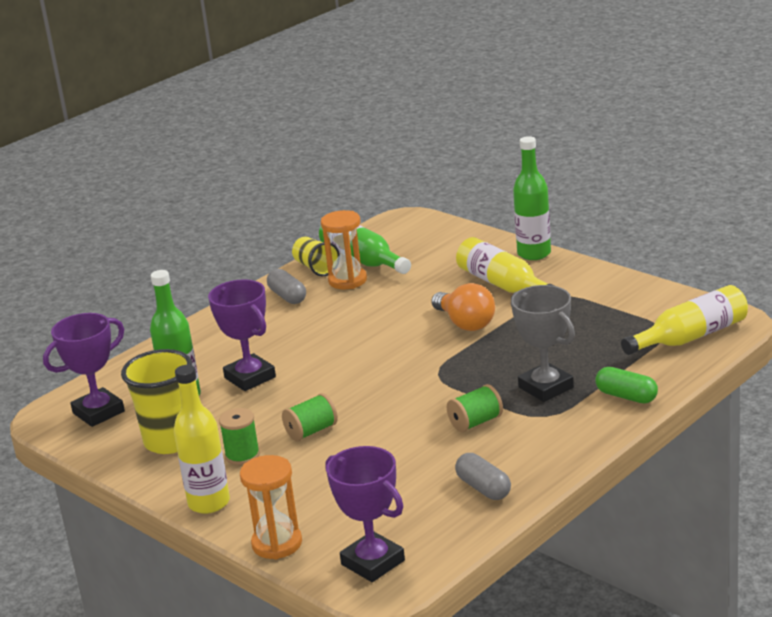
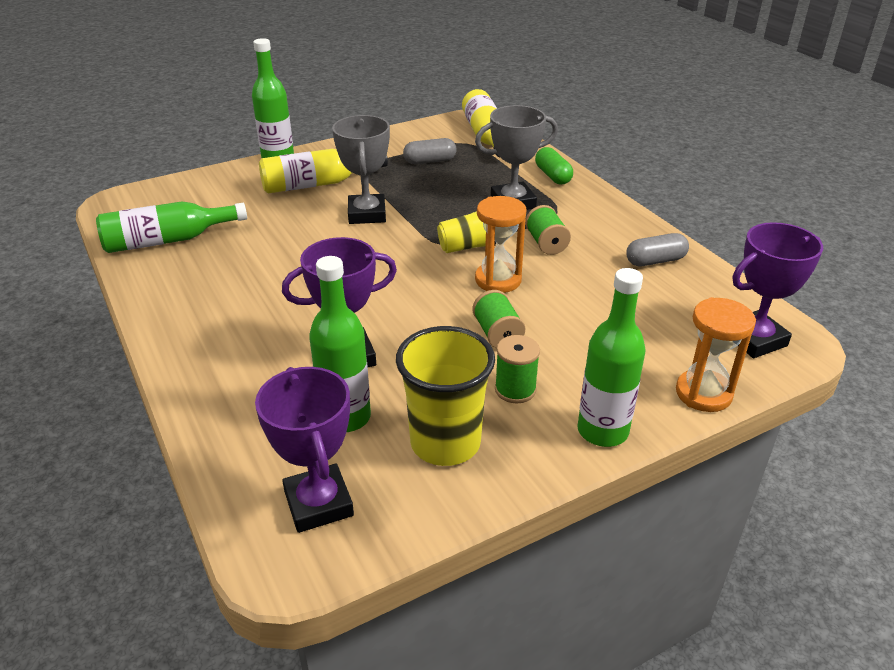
camera: 75 degrees left, 10 degrees up
(209, 503) = (602, 431): yellow bottle -> green bottle
(287, 296) = (188, 300): grey capsule -> grey capsule (430, 161)
(316, 268) = (146, 270): yellow cup -> yellow cup (466, 247)
(347, 280) = (202, 257): orange hourglass -> orange hourglass (498, 280)
(465, 323) = (367, 214): orange light bulb -> grey trophy
(626, 396) = (553, 176): green capsule -> green capsule turned 75 degrees counterclockwise

